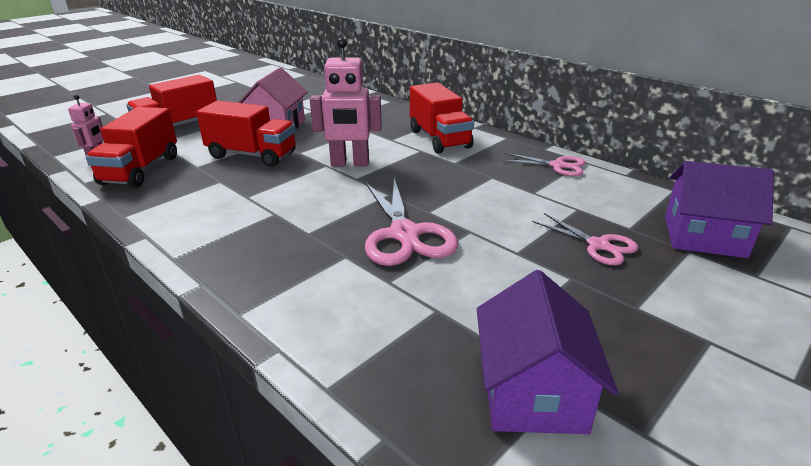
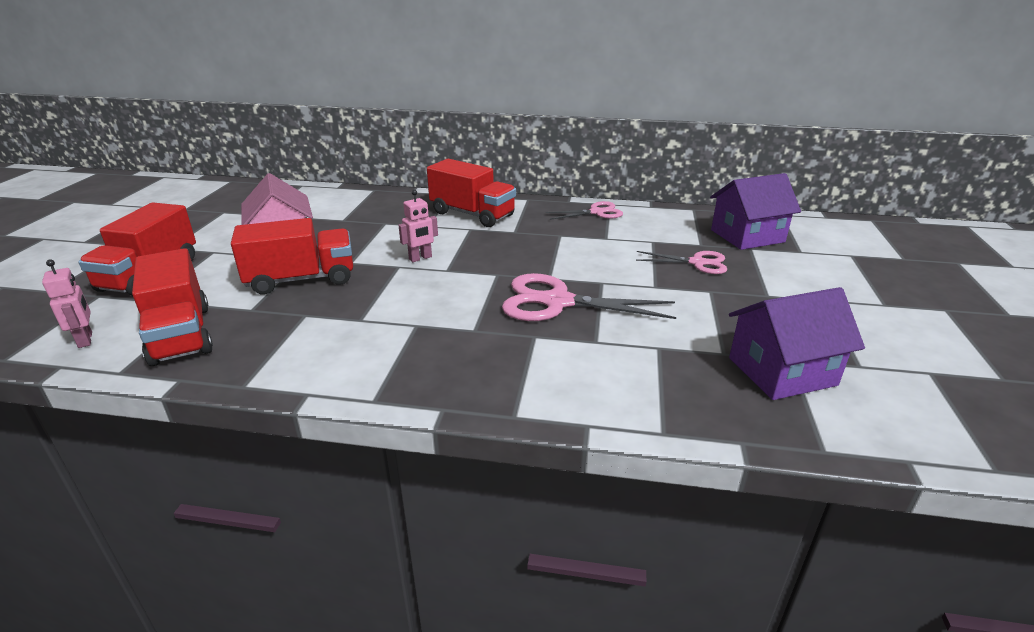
camera: 35 degrees left, 0 degrees up
(350, 163) = (420, 258): pink robot -> pink robot, size x0.54
(404, 234) = (557, 302): pink scissors -> pink scissors turned 150 degrees clockwise
(532, 392) = (781, 371): purple house -> purple house turned 75 degrees counterclockwise

